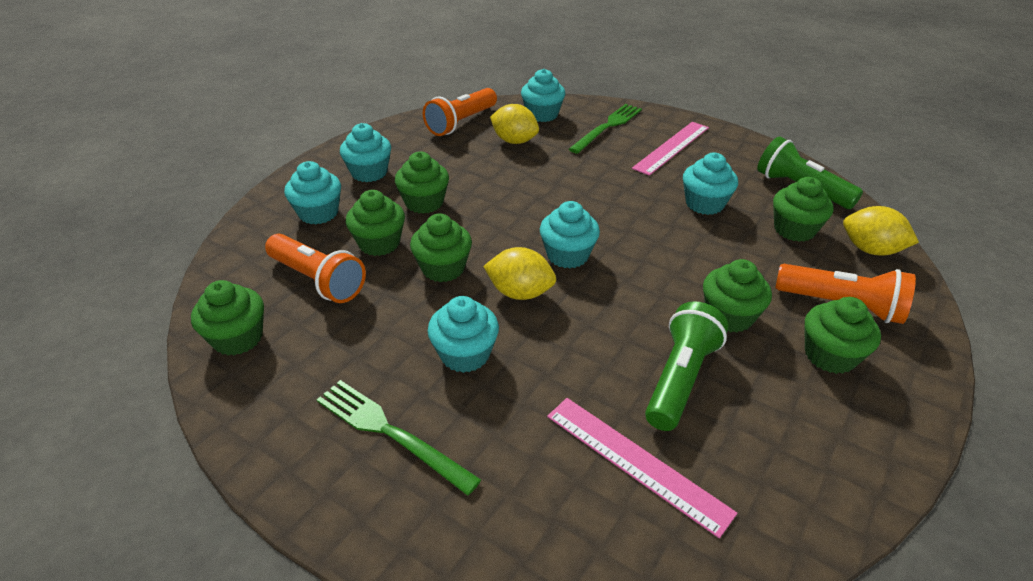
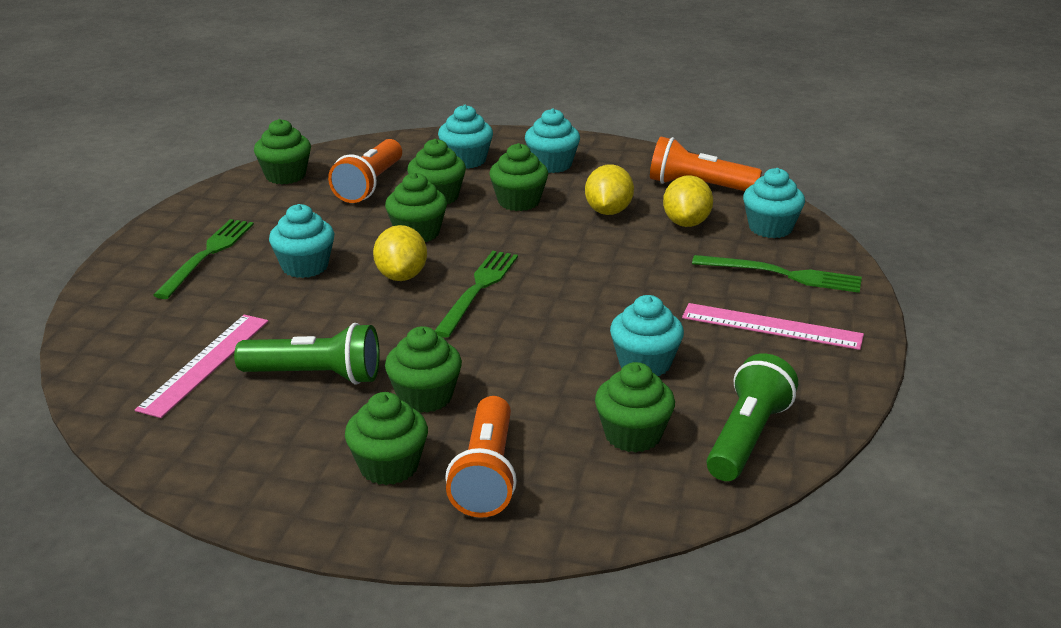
camera: 70 degrees right, 10 degrees down
(567, 255) = (477, 290): turquoise cupcake -> green fork
(870, 250) = (626, 500): yellow lemon -> yellow lemon (608, 211)

